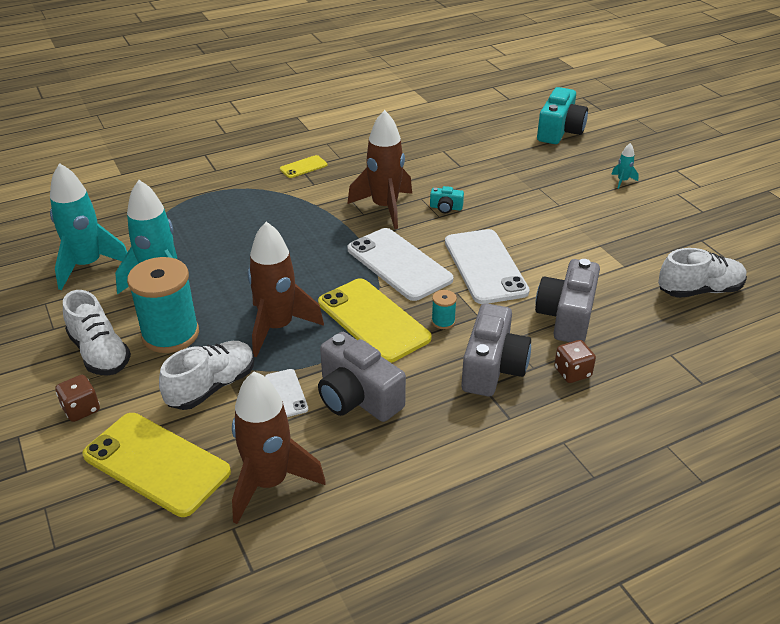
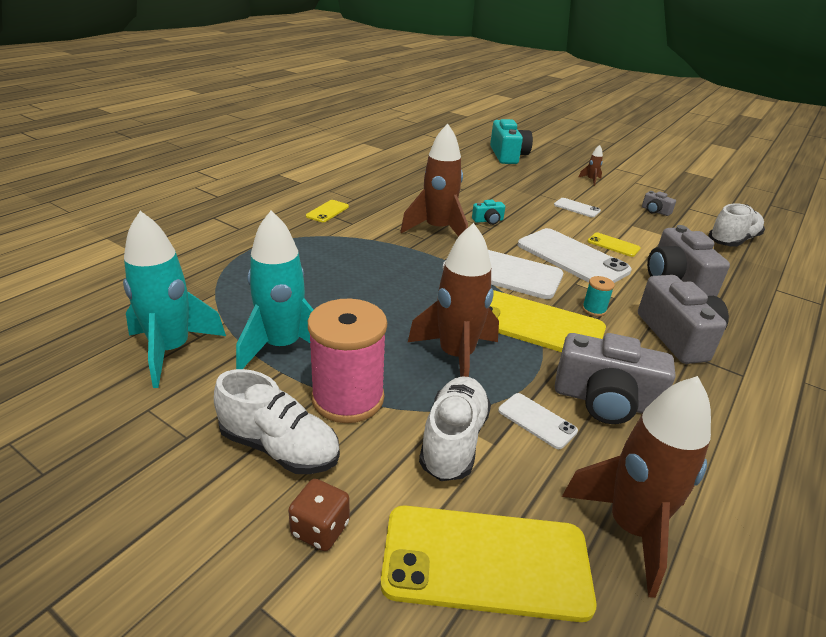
camera: 30 degrees left, 5 degrees down
(170, 334) = (348, 398): turquoise spool -> pink spool
(547, 263) = (613, 245): none -> yellow phone
(560, 212) = (576, 208): none -> white phone
(572, 372) = (736, 322): brown dice -> none
(622, 181) = (591, 180): turquoise rocket -> brown rocket
(651, 235) = (655, 211): none -> grey camera

